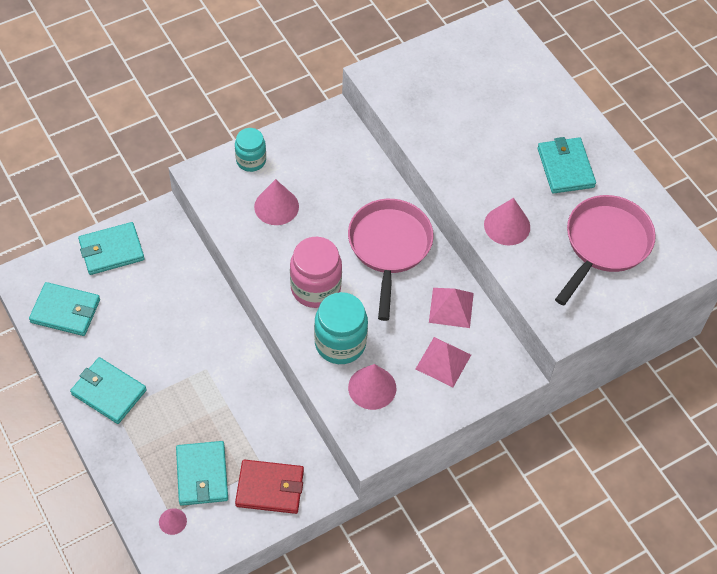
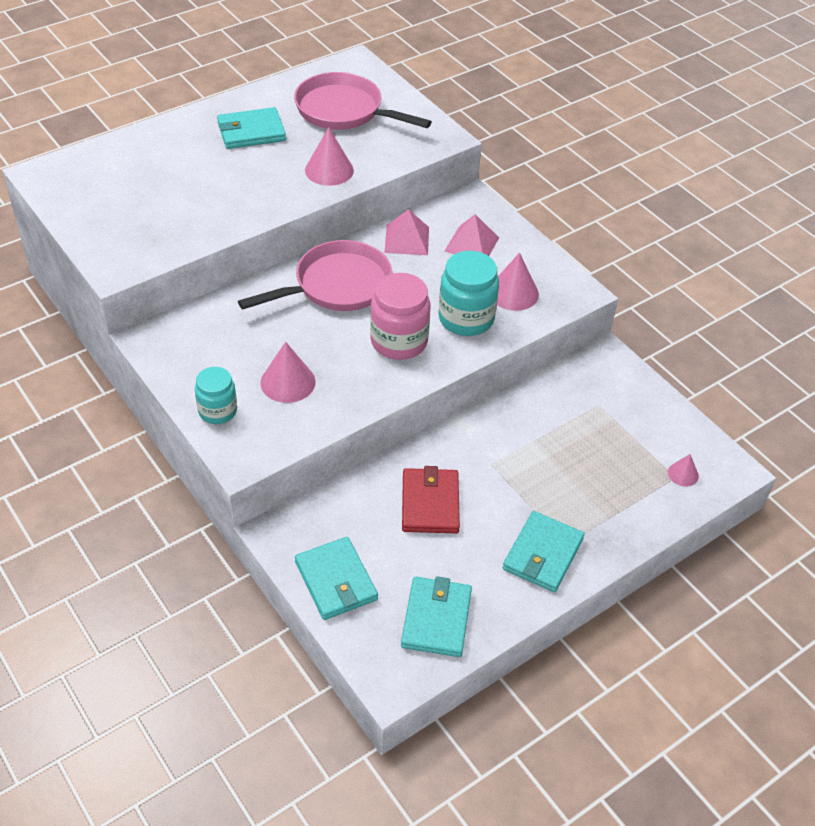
camera: 95 degrees left, 10 degrees down
(202, 475) = (622, 454): turquoise wallet -> none
(270, 488) = (620, 397): red wallet -> red wallet (430, 503)
(389, 247) = (337, 286): pink pan -> pink pan turned 150 degrees clockwise

